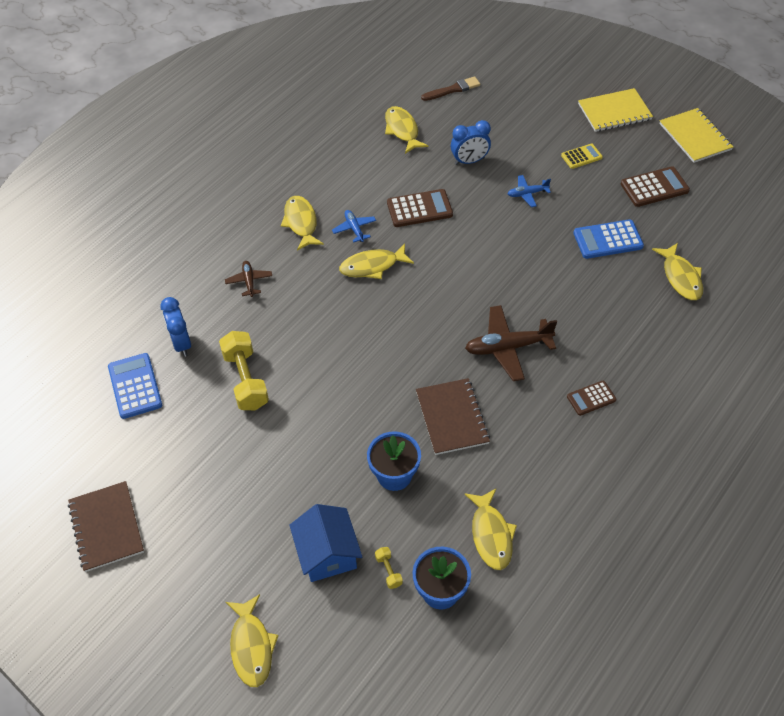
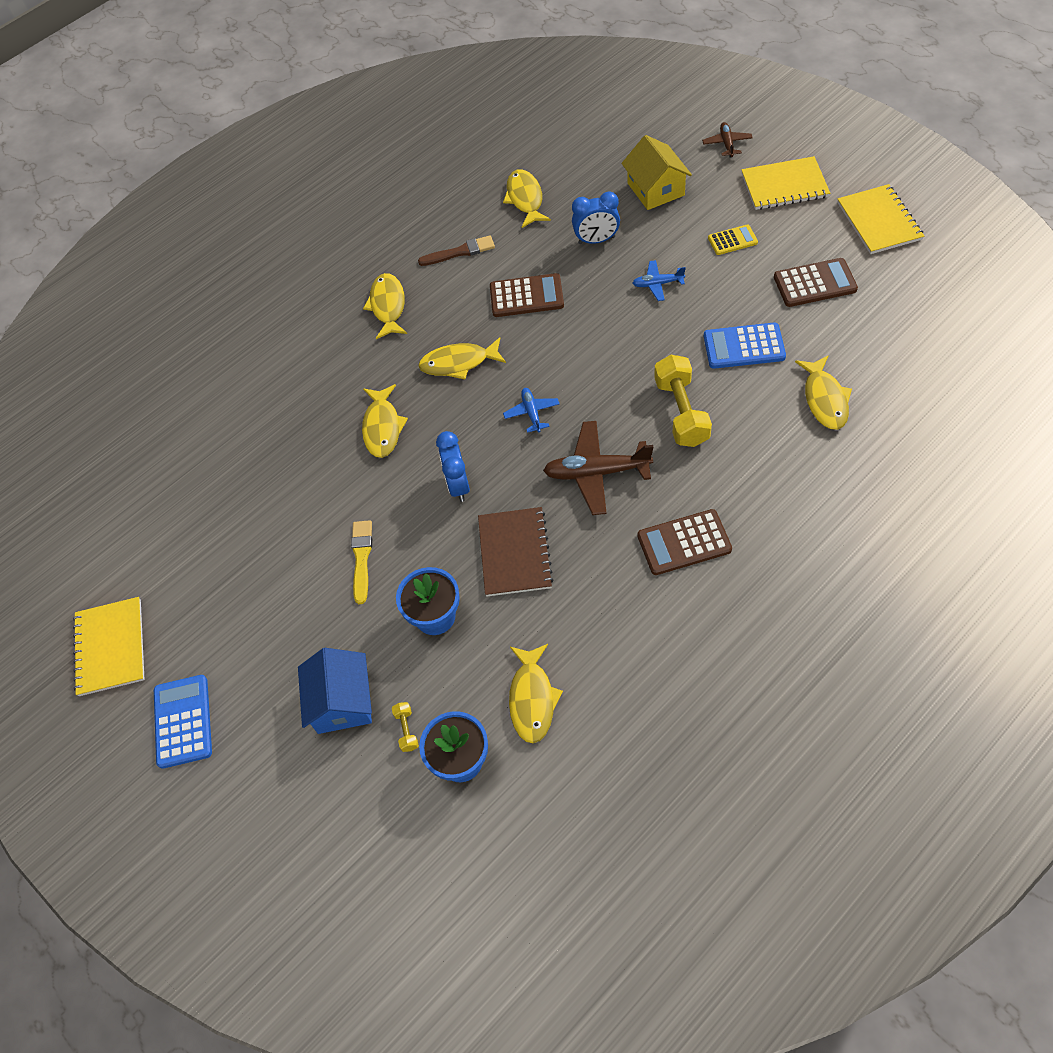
camera: 15 degrees right, 5 degrees up
(106, 527) = (110, 647): brown notebook -> yellow notebook
(135, 386) = (170, 487): blue calculator -> blue calculator (183, 721)
(181, 343) = (229, 441): blue clock -> blue clock (458, 485)
(246, 380) = (291, 489): yellow dumbbell -> yellow dumbbell (681, 412)
(249, 281) = (317, 373): brown plane -> brown plane (727, 144)
(251, 646) = (239, 802): yellow fish -> yellow fish (382, 427)
(320, 432) = (361, 558): none -> yellow brush
(354, 229) = (447, 316): blue plane -> blue plane (532, 413)
(453, 89) = (594, 151): brown brush -> brown brush (460, 252)
(510, 118) = (656, 189): none -> yellow house
(591, 398) = (684, 543): brown calculator -> brown calculator, size x1.61

